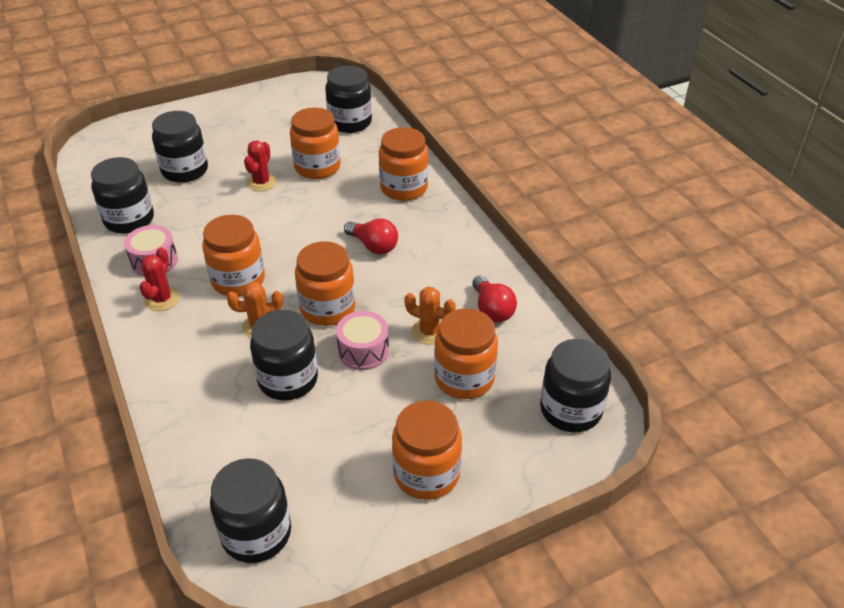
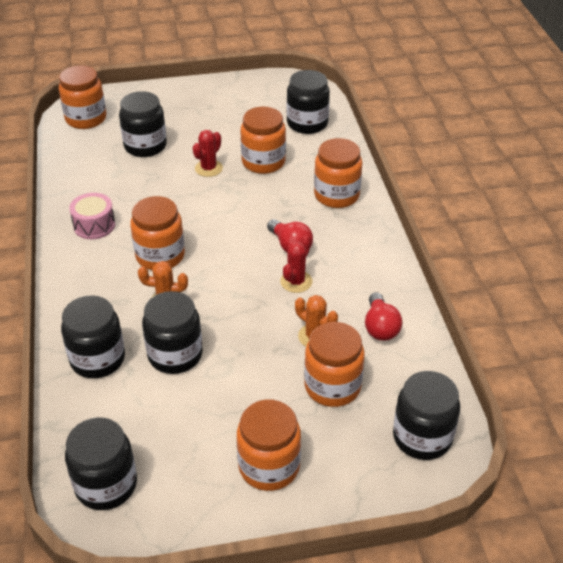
camera: 15 degrees right, 0 degrees up
(129, 220) = (84, 184): black jar -> black jar (97, 359)
(162, 299) = (90, 261): red cactus -> red cactus (296, 281)
(327, 308) = (230, 297): orange jar -> orange jar (86, 119)
(363, 351) = (249, 342): pink drum -> none

